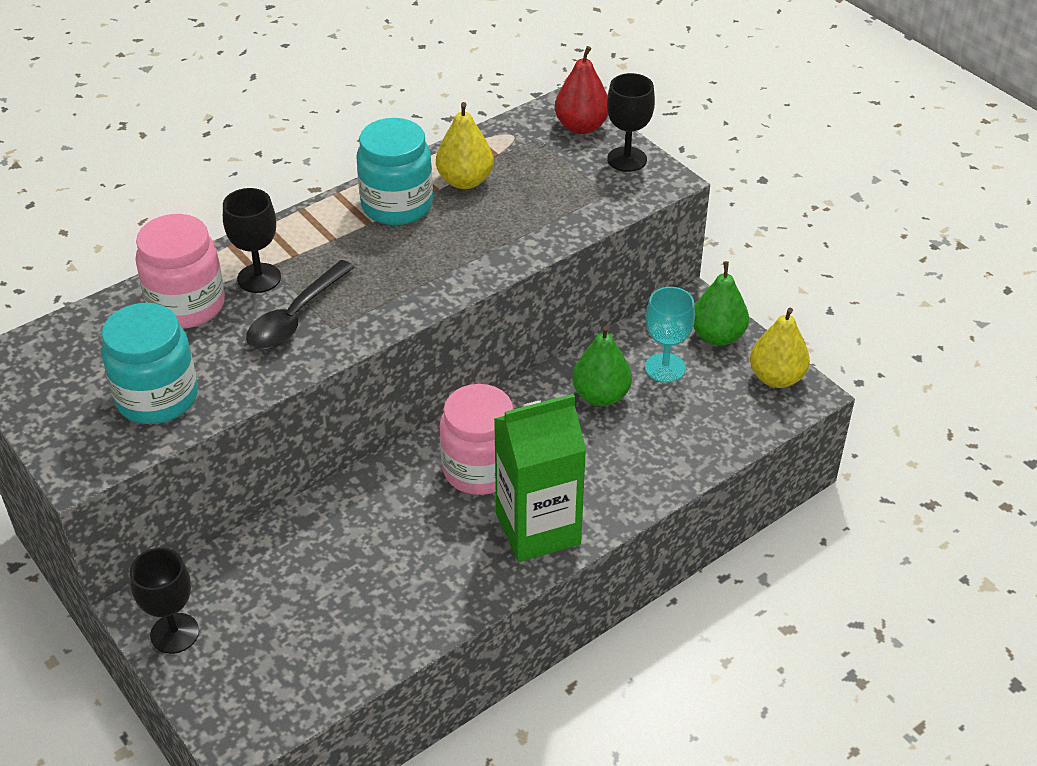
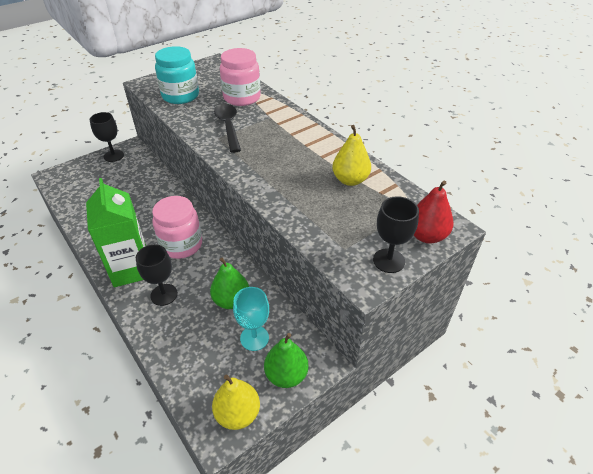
camera: 90 degrees right, 0 degrees up
(259, 278) = (260, 115): black goblet -> black goblet (164, 294)
(296, 316) = (228, 127): black spoon -> black spoon turned 45 degrees clockwise
(397, 205) = (322, 154): turquoise jar -> none

